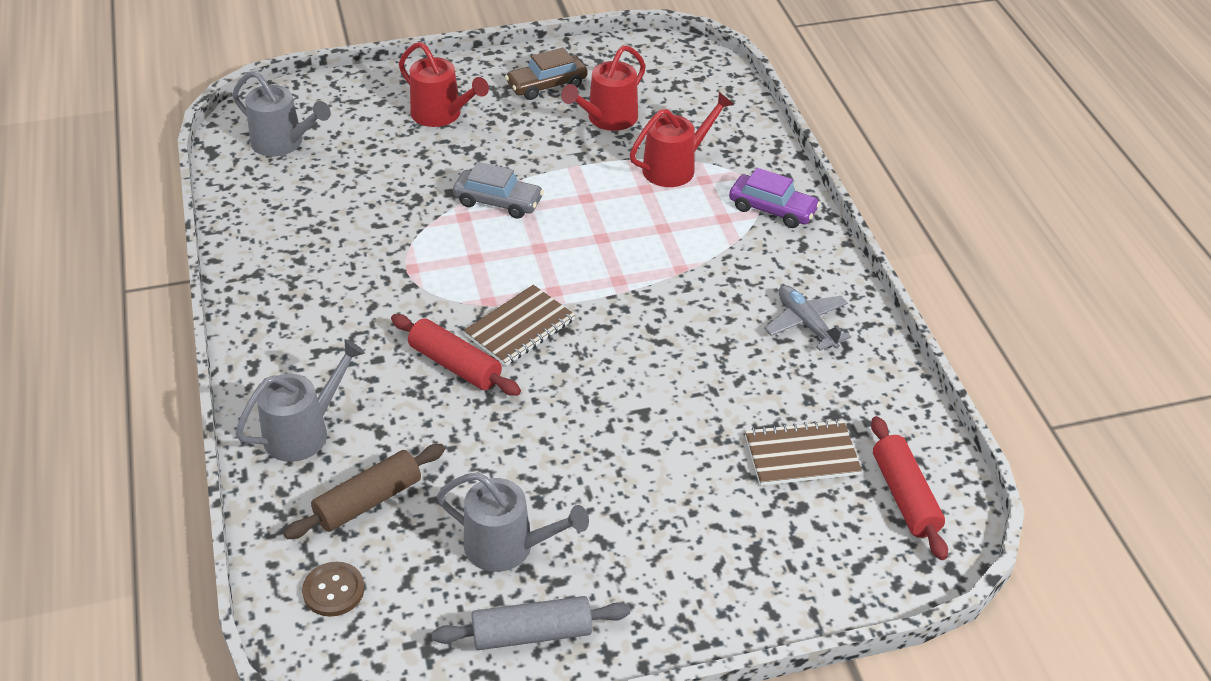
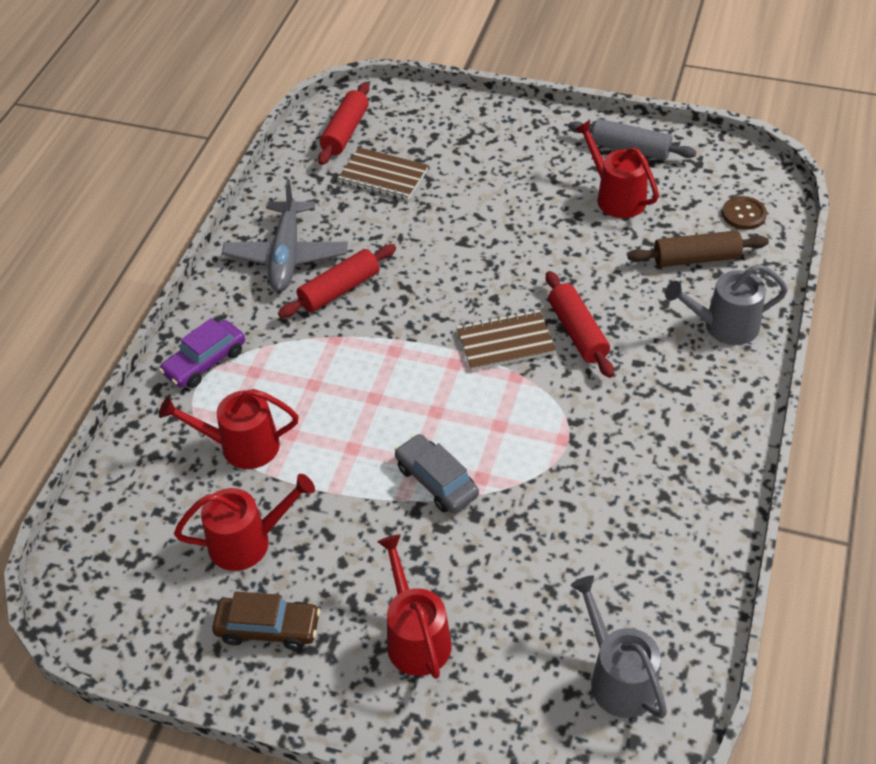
camera: 145 degrees left, 5 degrees up
(507, 546) = (616, 197): grey watering can -> red watering can
(721, 312) = (339, 290): none -> red rolling pin
(772, 209) = (205, 362): purple car -> purple car turned 105 degrees counterclockwise
(806, 323) = (286, 256): grey plane -> grey plane, size x1.53

